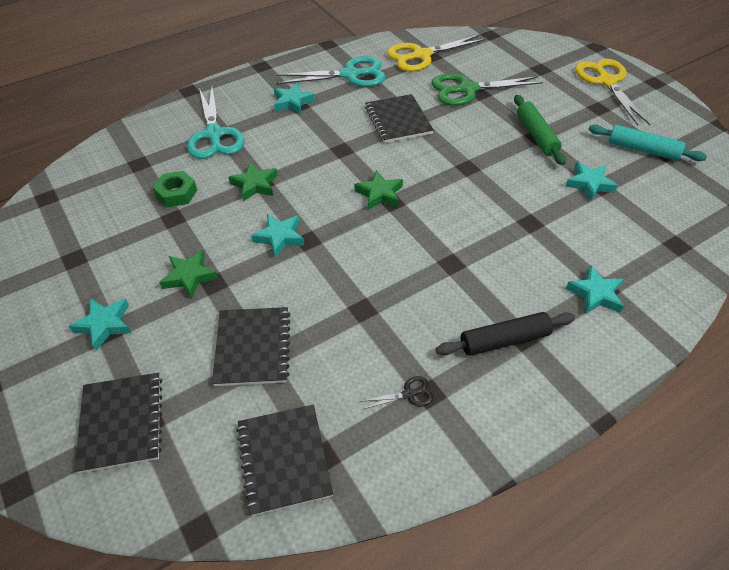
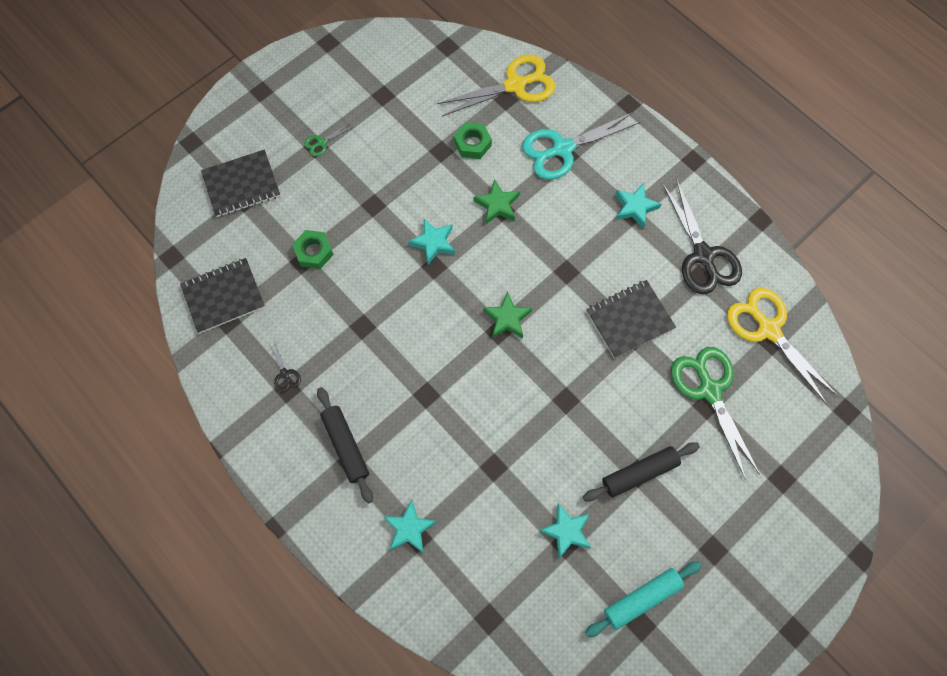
camera: 80 degrees right, 20 degrees up
(104, 325) = (321, 142): turquoise star -> green scissors
(189, 277) = (377, 185): green star -> none
(253, 347) = (314, 252): black notebook -> green nut
(350, 75) = (703, 256): turquoise scissors -> black scissors
(536, 135) = (639, 473): green rolling pin -> black rolling pin
(606, 81) = (776, 565): yellow scissors -> yellow scissors (515, 85)
(642, 150) = (641, 598): turquoise rolling pin -> turquoise rolling pin turned 45 degrees clockwise

